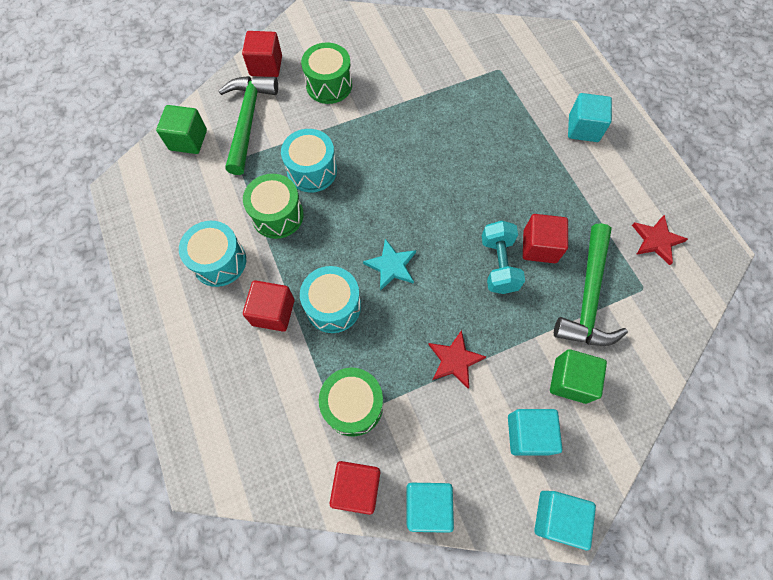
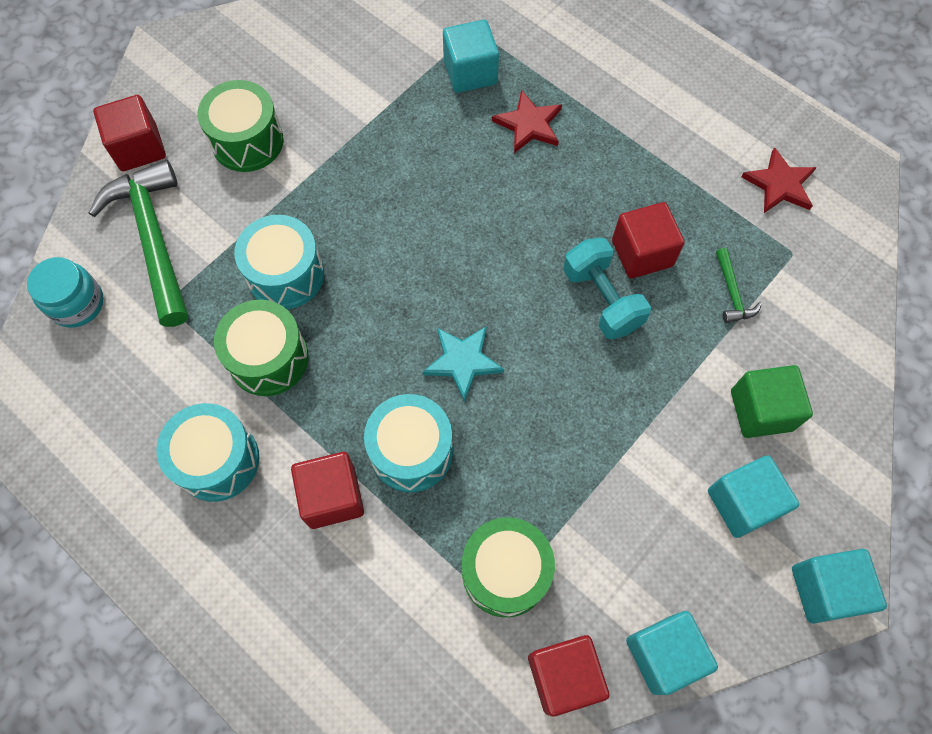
camera: 25 degrees left, 0 degrees up
(188, 140) = (77, 303): green cube -> turquoise jar
(455, 360) = (607, 450): red star -> red star (529, 124)
(583, 128) = (622, 71): turquoise cube -> turquoise cube (470, 72)
(588, 297) = (732, 293): green hammer -> green hammer, size x0.44

